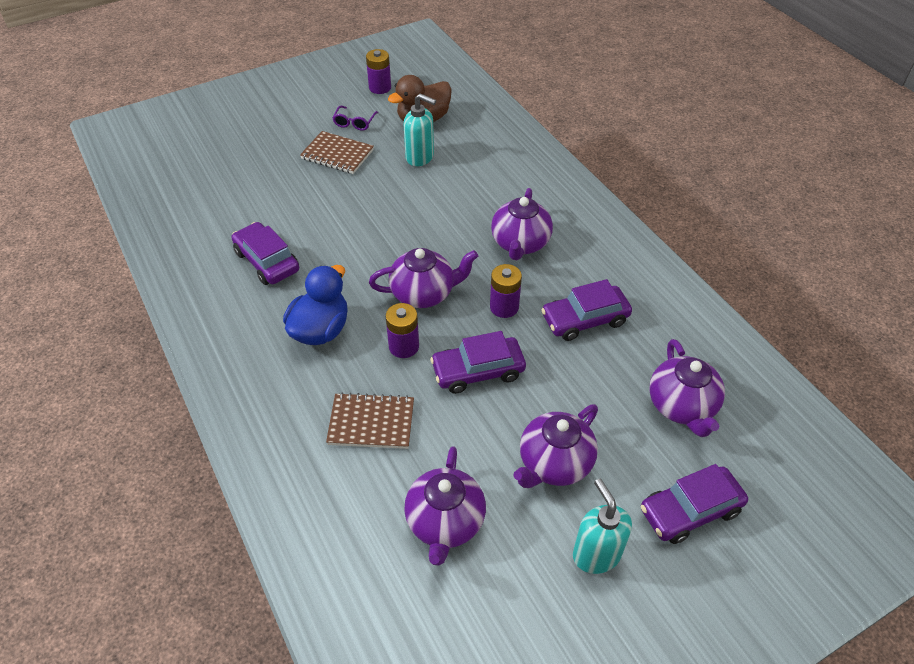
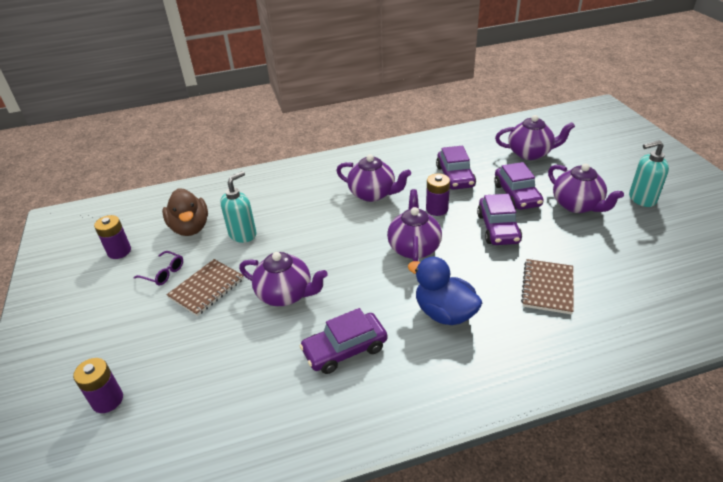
camera: 75 degrees left, 10 degrees down
(404, 346) = (470, 263): purple battery -> purple battery (107, 400)
(445, 523) = (632, 257): purple teapot -> purple teapot (286, 294)
(690, 511) = (605, 163): purple car -> purple car (517, 195)

